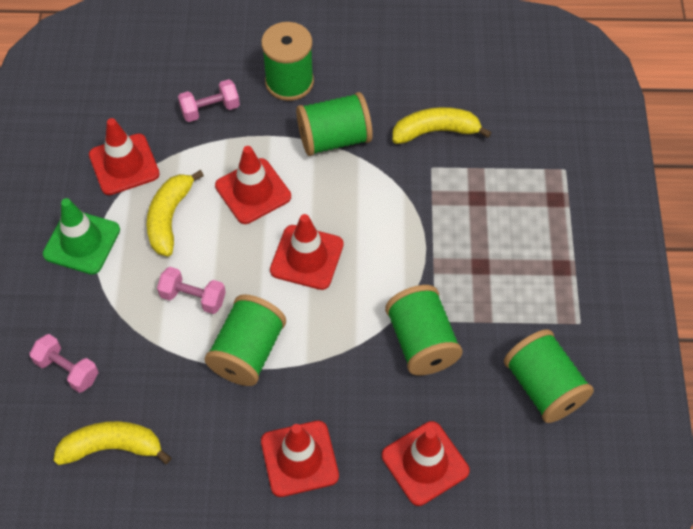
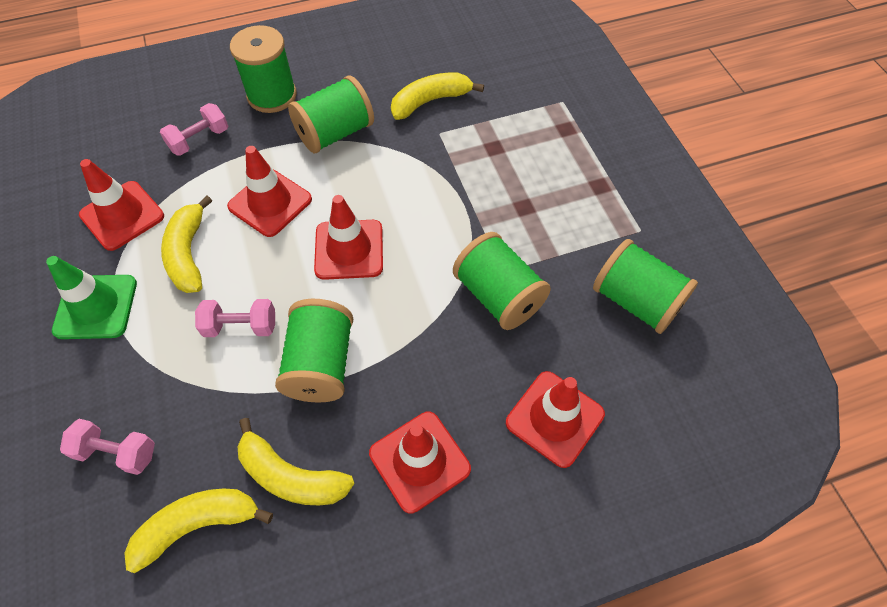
camera: 20 degrees left, 0 degrees up
(194, 435) = (291, 476): none -> yellow banana

